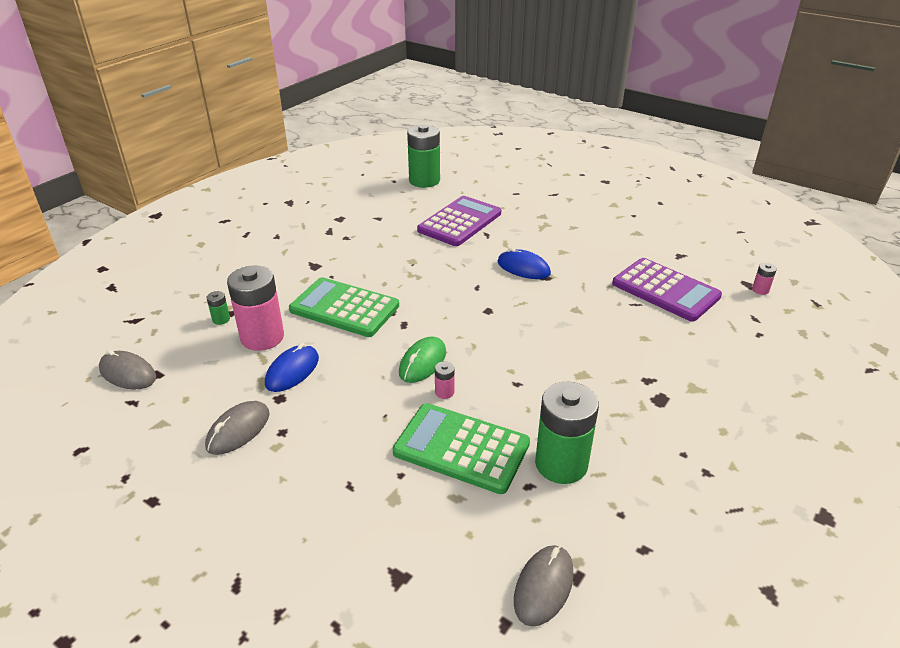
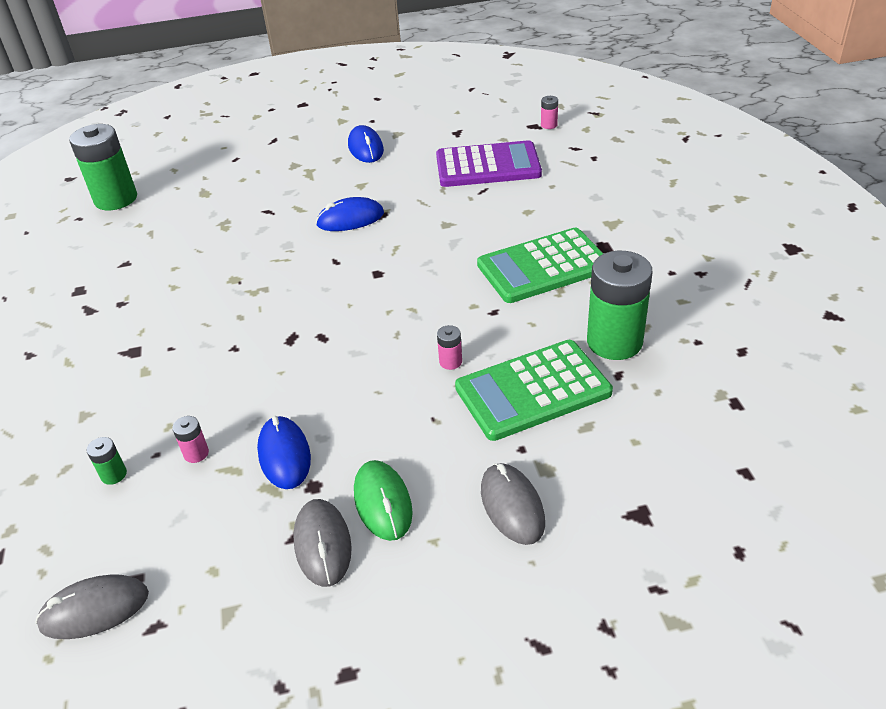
camera: 45 degrees left, 5 degrees up
(262, 337) = (196, 453): pink battery -> pink battery, size x0.42
(344, 308) = (238, 365): green calculator -> green calculator (543, 267)
(422, 362) = (393, 354): green mouse -> green mouse (383, 502)
(460, 222) = (222, 216): purple calculator -> none
(543, 587) = (729, 428): grey mouse -> grey mouse (512, 506)
(601, 230) = (365, 148): none -> blue mouse

